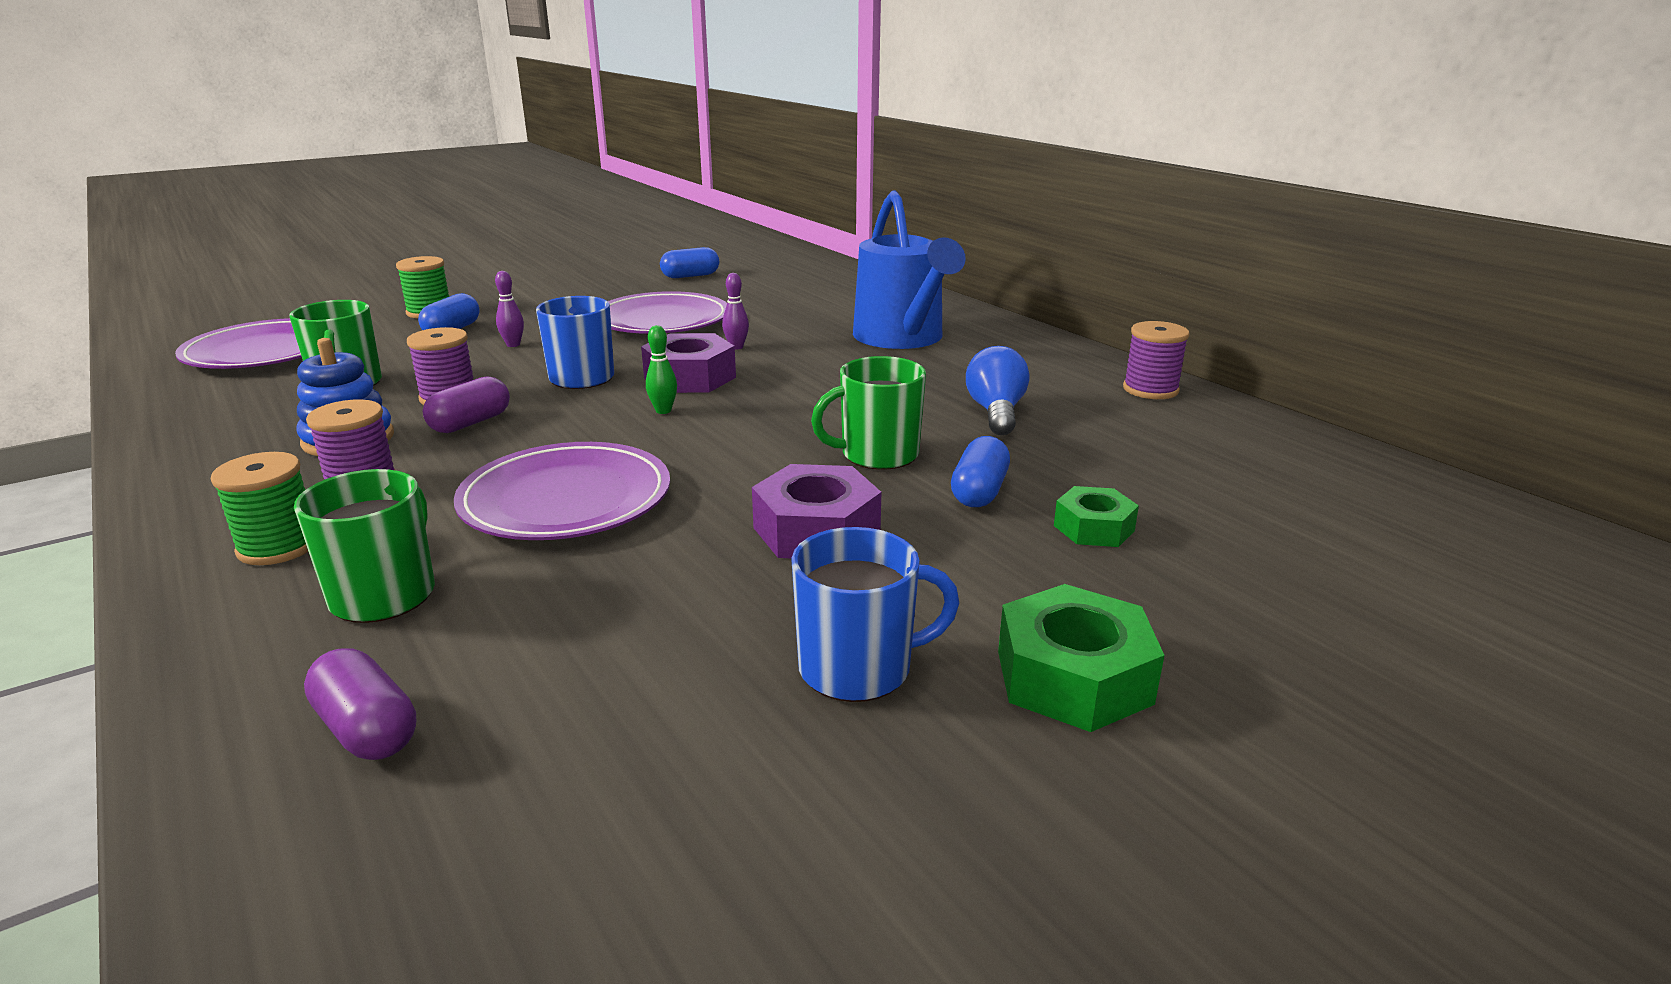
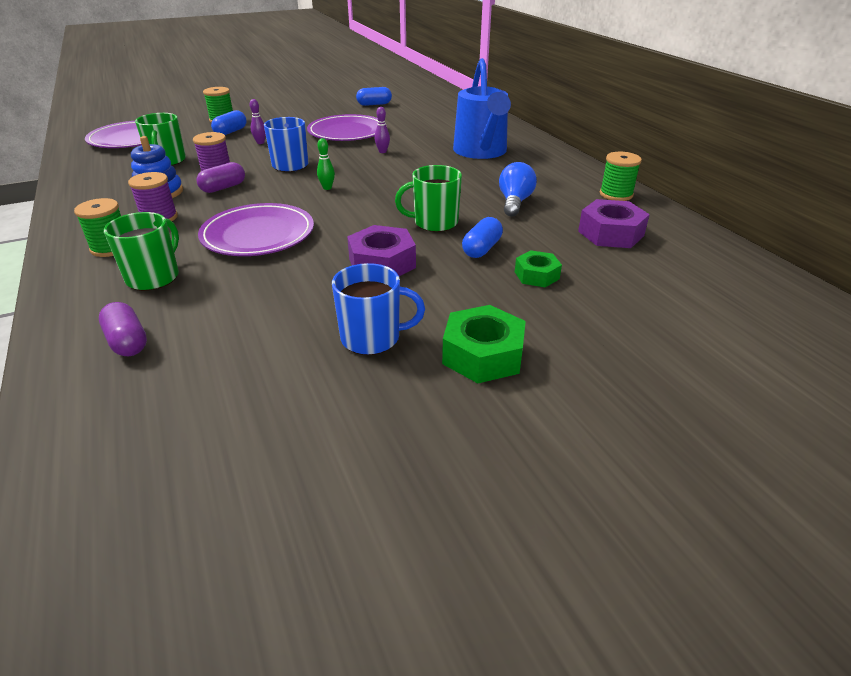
camera: 10 degrees right, 10 degrees up
(690, 377) = (349, 169): purple nut -> purple nut (610, 233)
(1150, 389) = (616, 194): purple spool -> green spool

